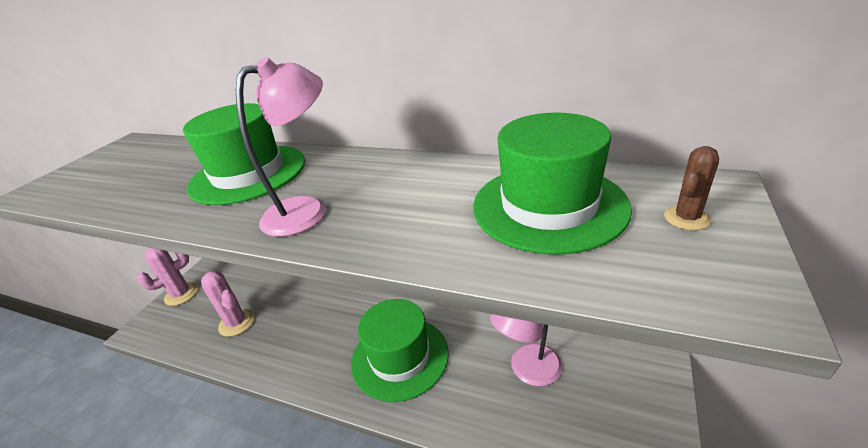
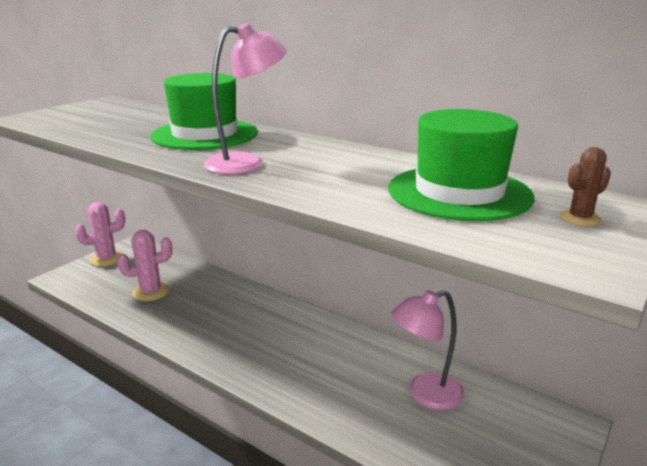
camera: 10 degrees right, 10 degrees down
(237, 323) = (151, 292): pink cactus -> pink cactus turned 75 degrees counterclockwise
(400, 357) = (298, 353): green hat -> none

